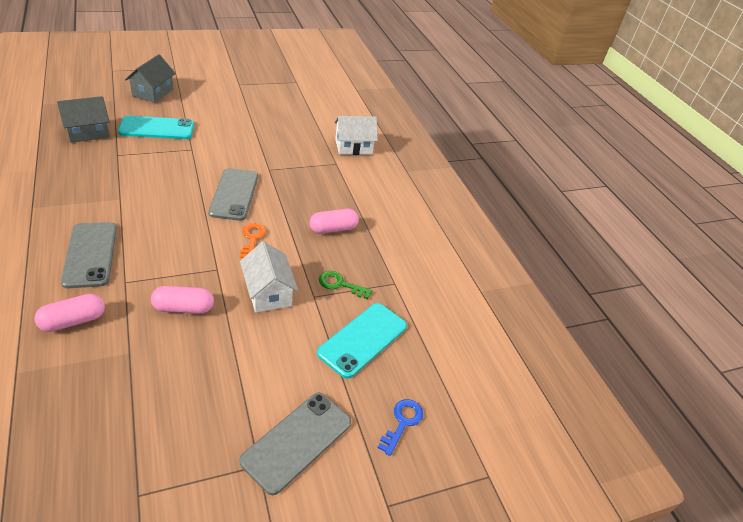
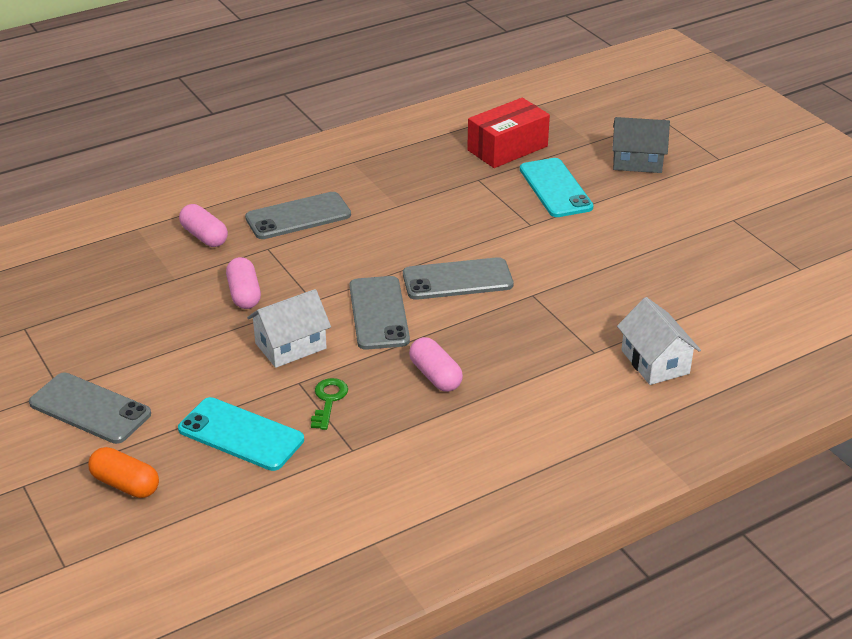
camera: 85 degrees right, 5 degrees down
(88, 132) = (507, 148): grey house -> red box
(252, 238) = (379, 313): orange key -> grey phone
(402, 422) = (125, 484): blue key -> orange capsule

